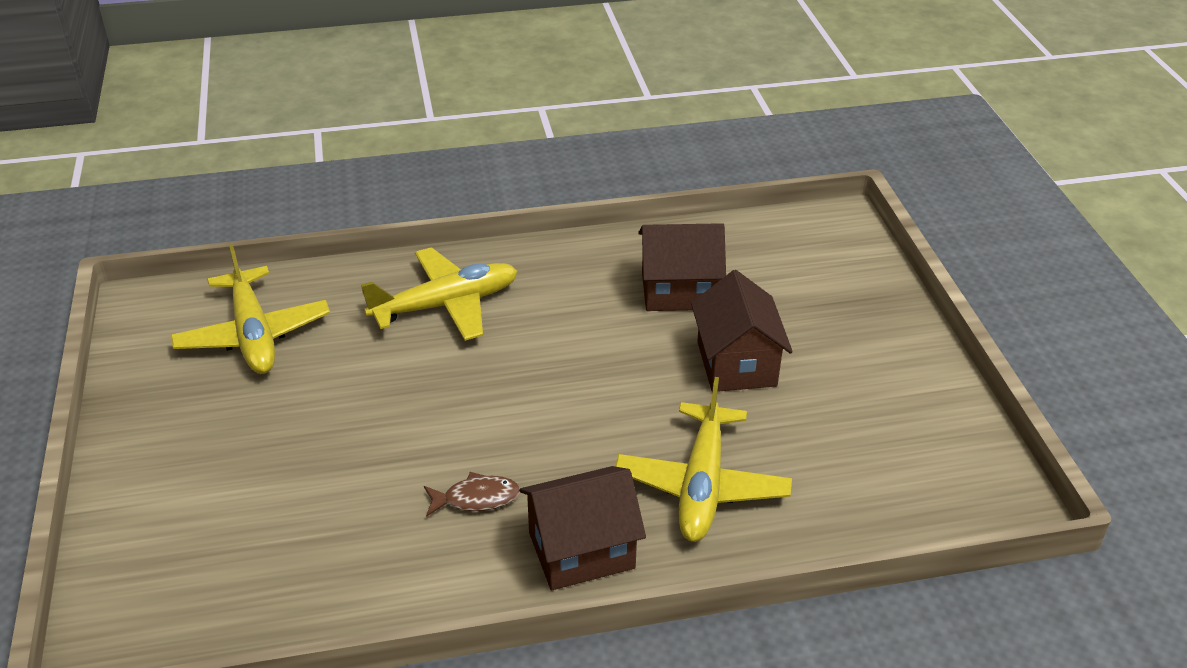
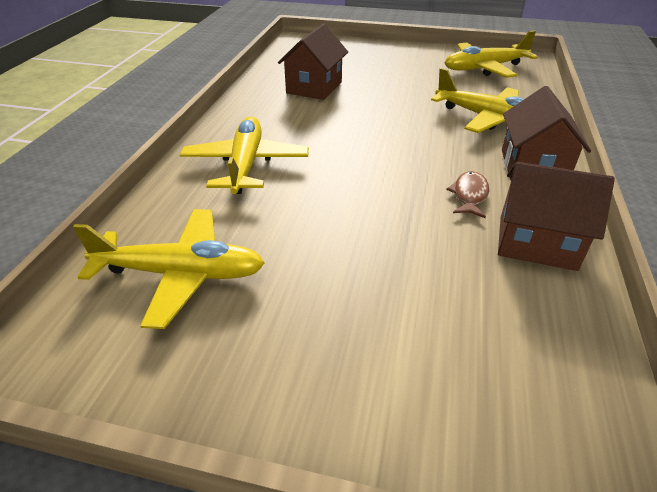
camera: 65 degrees left, 0 degrees up
(736, 364) = (392, 88): brown house -> brown house (537, 242)
(902, 450) = (484, 68): none -> yellow plane

